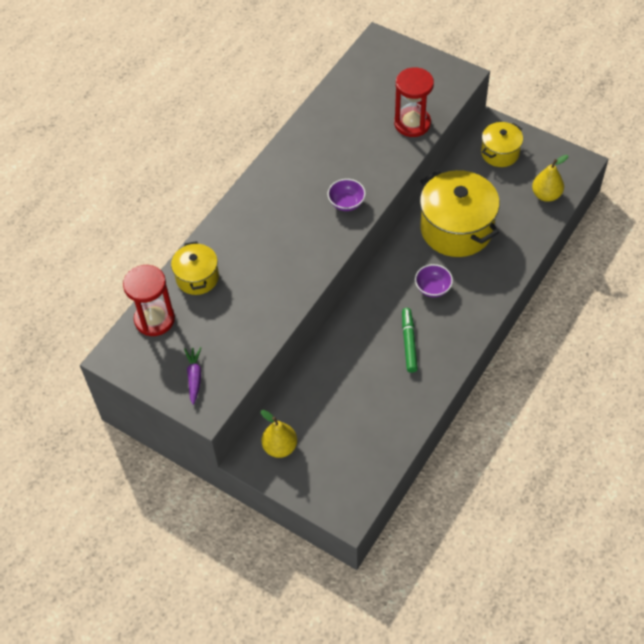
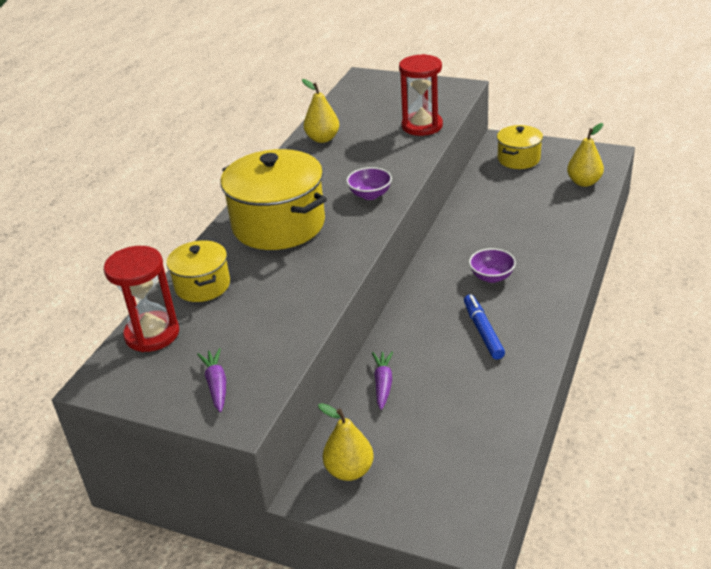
camera: 10 degrees left, 20 degrees down
(321, 377) = (383, 384): none -> purple carrot
(323, 122) = (322, 139): none -> yellow pear
(409, 342) = (483, 331): green marker -> blue marker
(456, 229) = (497, 223): yellow pot -> yellow pot (278, 224)

